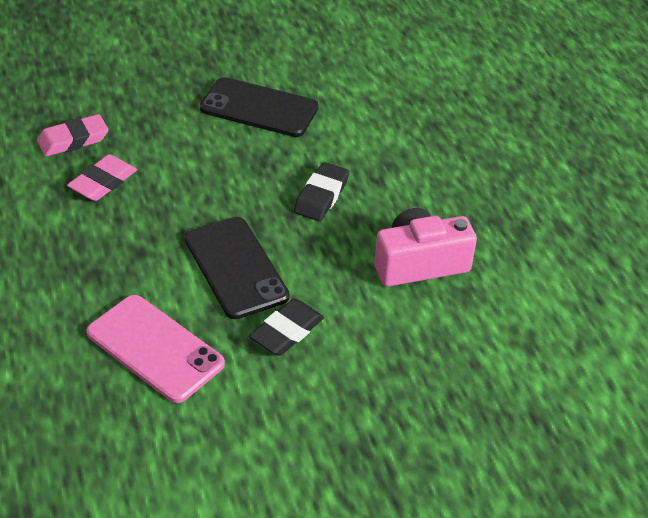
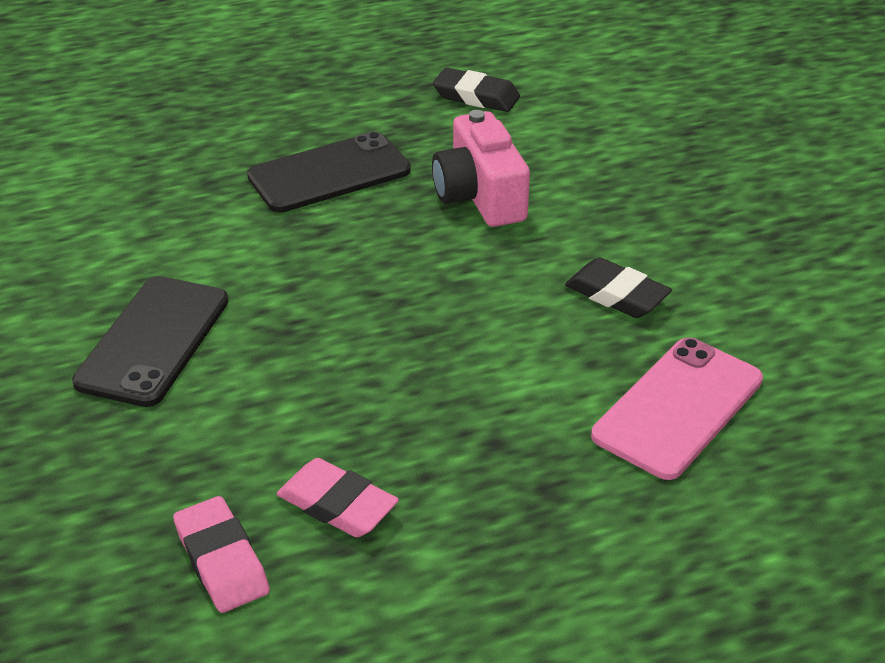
camera: 90 degrees left, 5 degrees down
(235, 268) = (512, 344): black phone -> black phone (329, 174)
(321, 196) = (360, 274): black eraser -> black eraser (476, 96)

